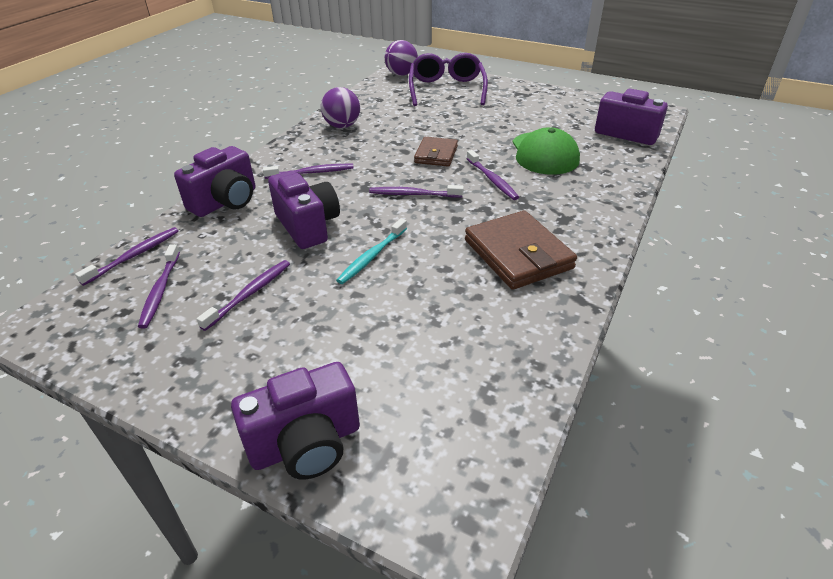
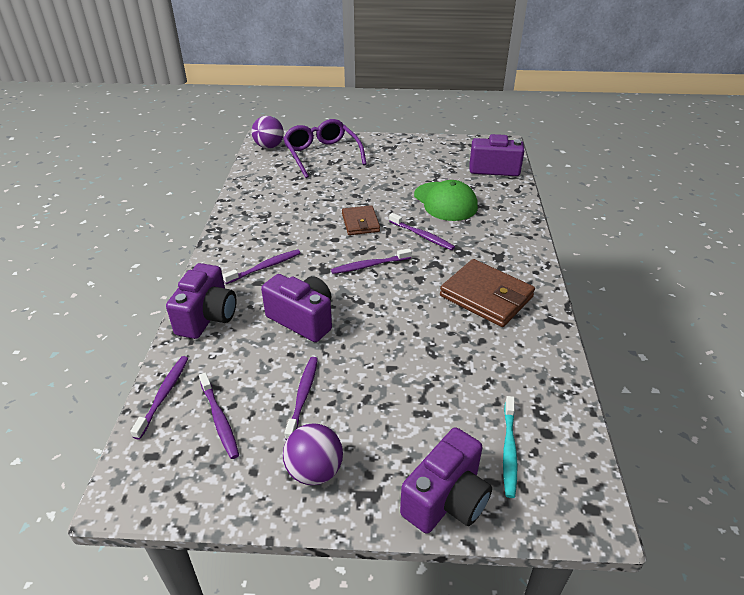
camera: 25 degrees left, 0 degrees up
(342, 126) = (255, 213): purple ball -> purple ball (314, 471)
(372, 256) = (378, 331): turquoise toothbrush -> turquoise toothbrush (509, 450)

